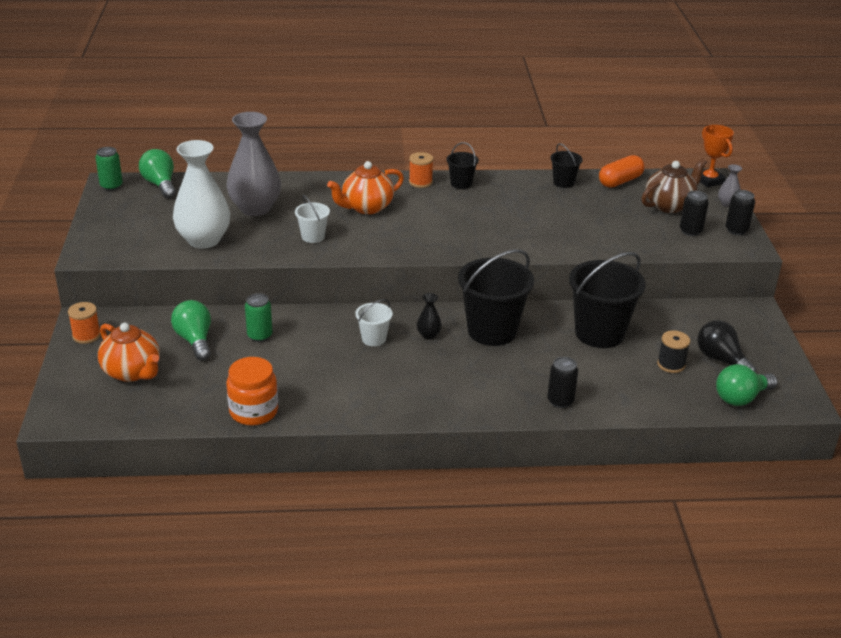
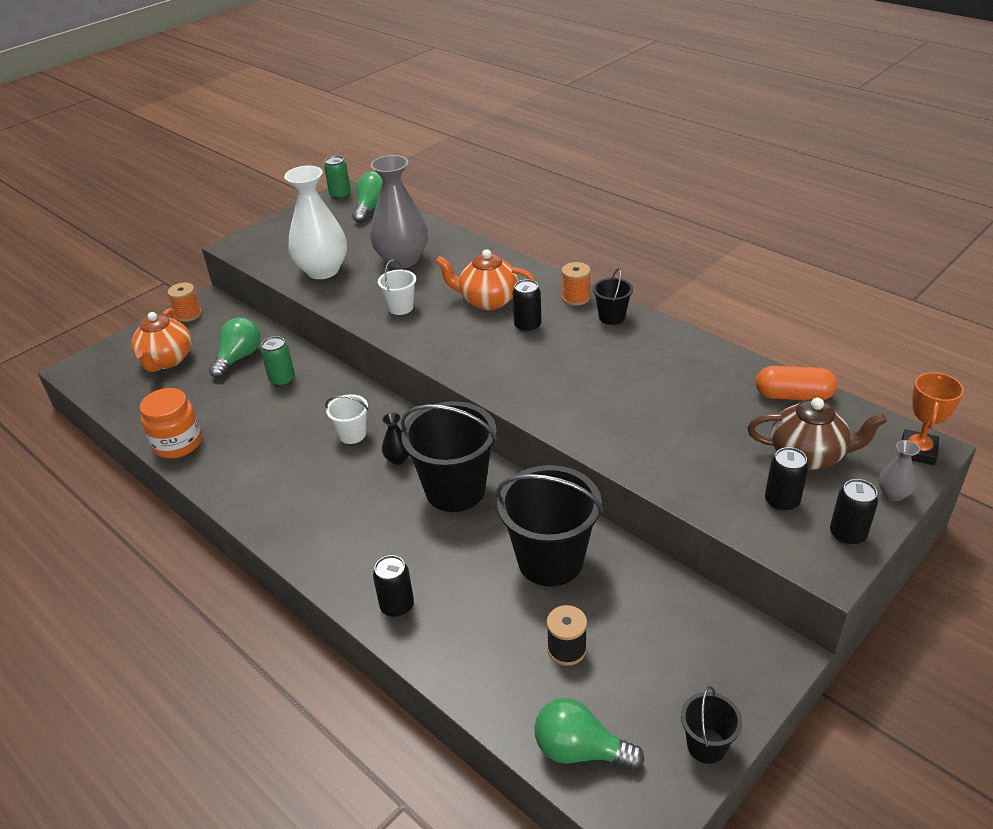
camera: 50 degrees right, 5 degrees up
(419, 210) = (527, 326): none -> black can
(563, 182) = (722, 366): black bucket -> black bucket (706, 745)
(721, 360) = (632, 686): black light bulb -> none

